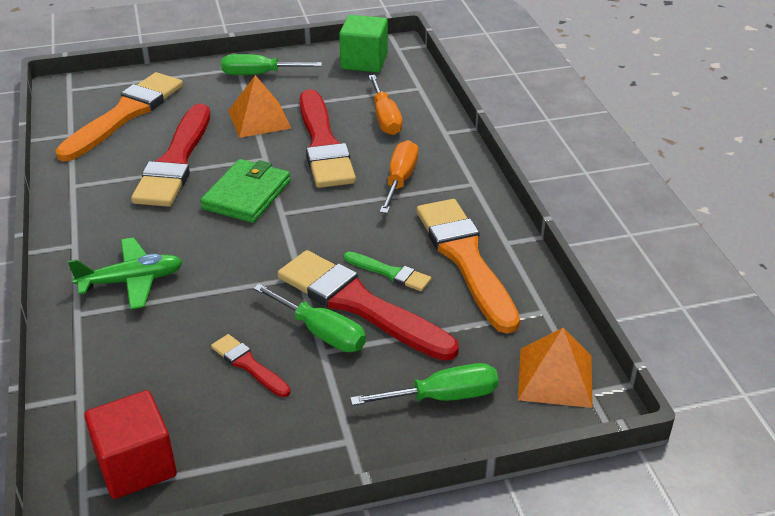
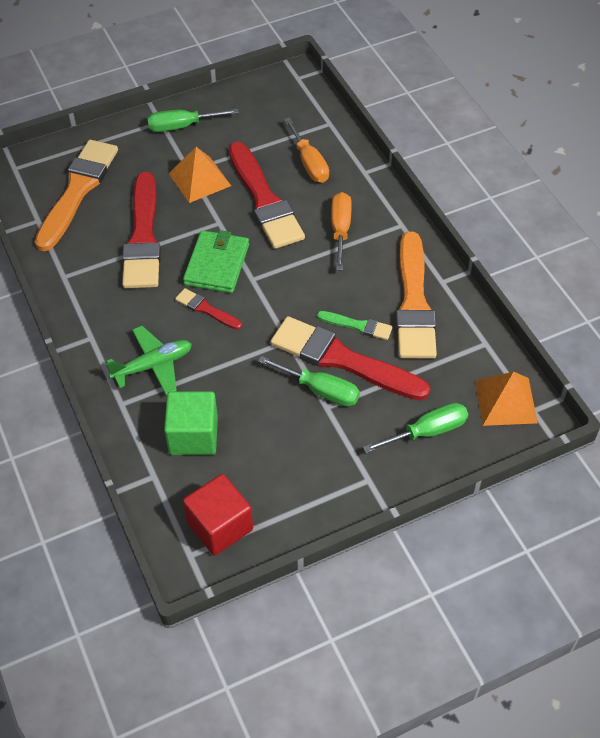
camera: 10 degrees left, 15 degrees up
(248, 365) = (274, 428): red brush -> red brush (206, 309)
(364, 62) = (272, 98): green cube -> green cube (193, 436)
(465, 259) = (414, 303): orange brush -> orange brush turned 150 degrees counterclockwise

